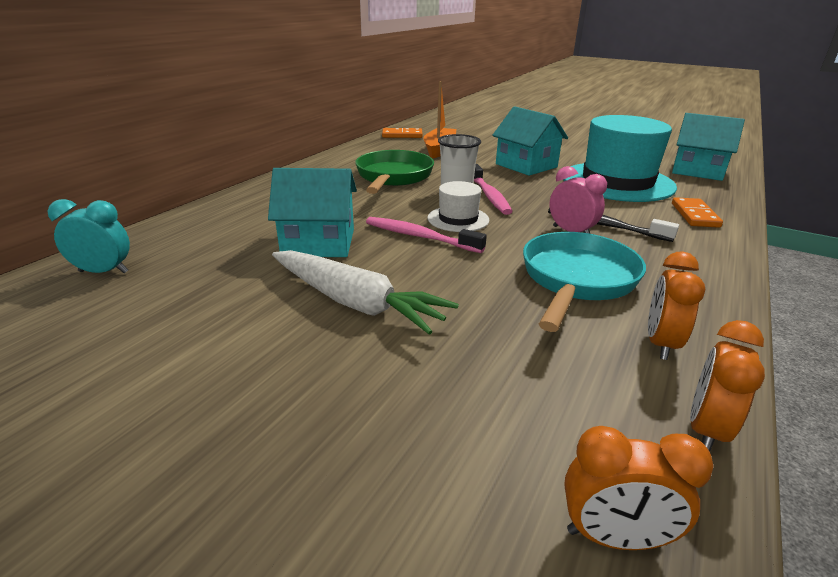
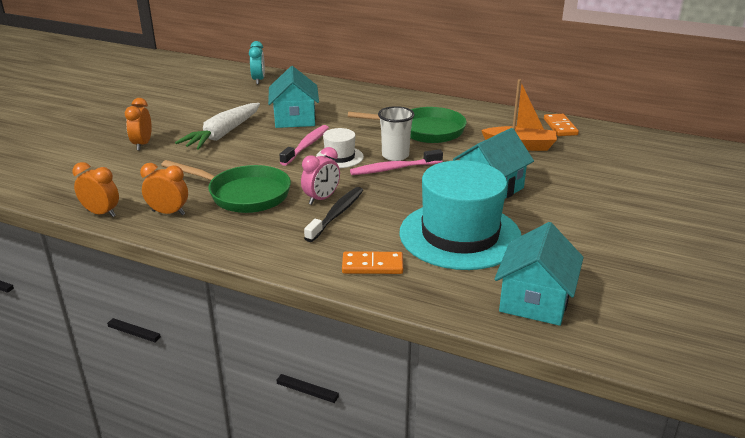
camera: 85 degrees right, 0 degrees up
(576, 280) = (244, 194): turquoise pan -> green pan
(614, 537) = (61, 186): orange clock -> orange clock (142, 144)

